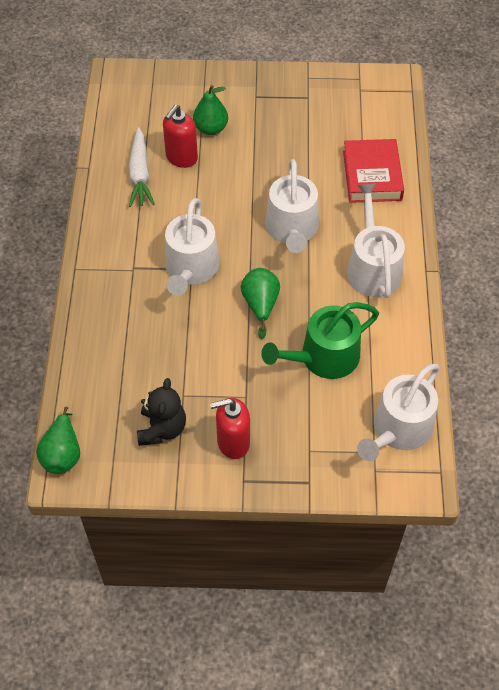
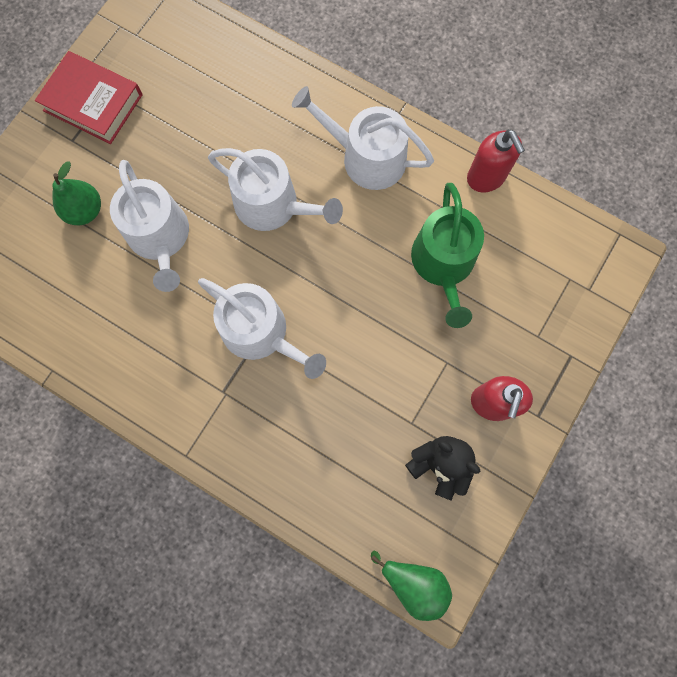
camera: 60 degrees left, 20 degrees up
(140, 174) = (99, 319): white carrot -> none
(181, 158) = (105, 263): red soap dispenser -> red soap dispenser (486, 177)
(260, 304) = (347, 288): green pear -> none
(372, 175) = (254, 91): red book -> red book (93, 103)
(398, 429) = (558, 243): white watering can -> white watering can (160, 238)

